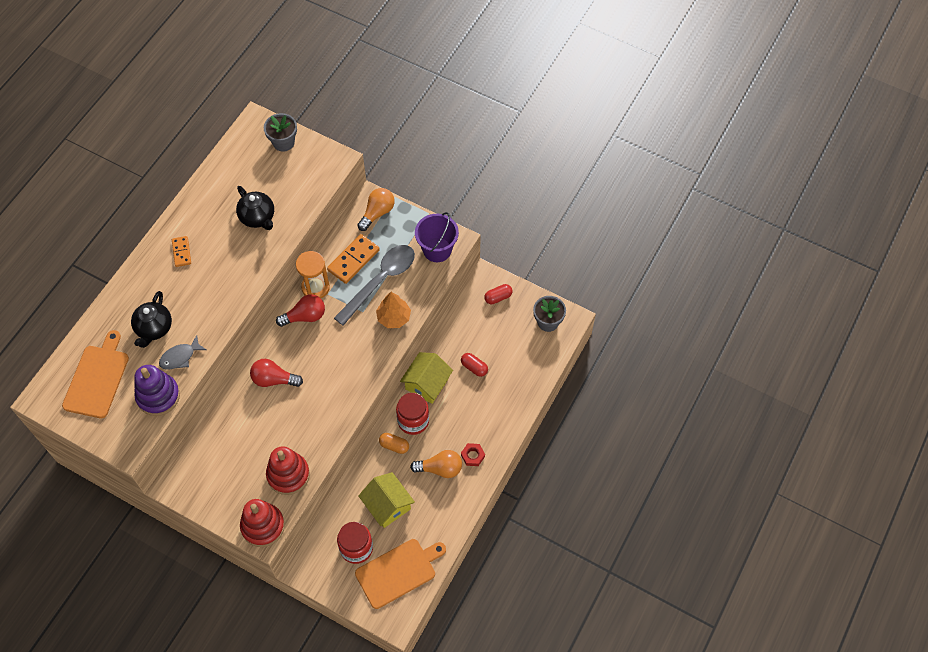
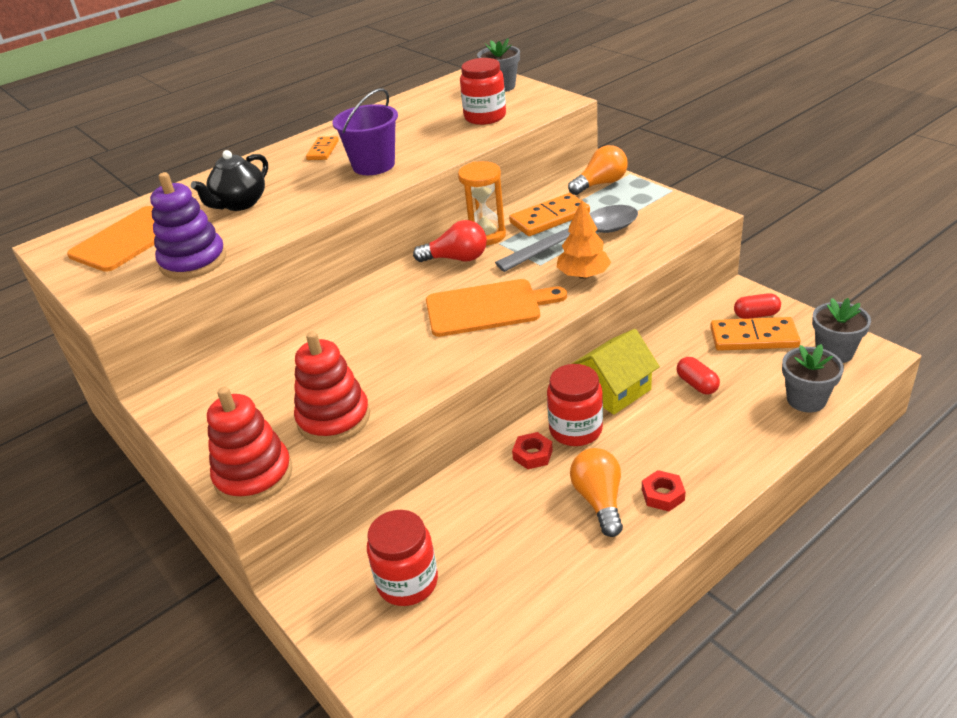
camera: 25 degrees right, 25 degrees down
(180, 357) = (251, 231): grey fish -> none
(258, 217) = (434, 133): black teapot -> none
(274, 379) = (378, 311): red light bulb -> none
(287, 189) = (485, 117): none -> red jar
(387, 505) = (488, 532): yellow house -> none
(394, 446) = (532, 455): orange capsule -> red nut
(398, 572) = (464, 640): orange cutting board -> orange cutting board (487, 307)
(437, 249) = (673, 221): purple bucket -> purple bucket (373, 165)
(440, 468) = (599, 500): orange light bulb -> orange light bulb turned 120 degrees counterclockwise
(500, 319) = (753, 337): none -> orange domino
(536, 366) = (806, 400): none -> grey flower pot

